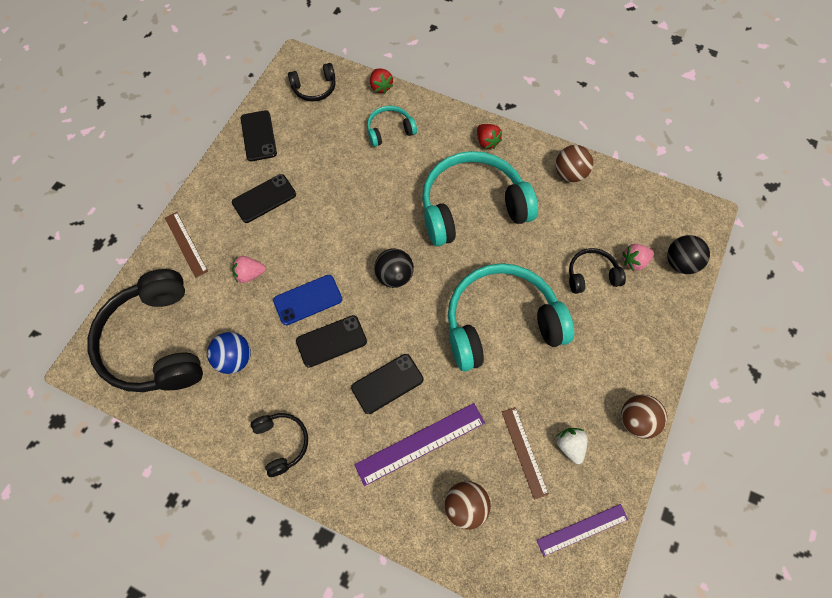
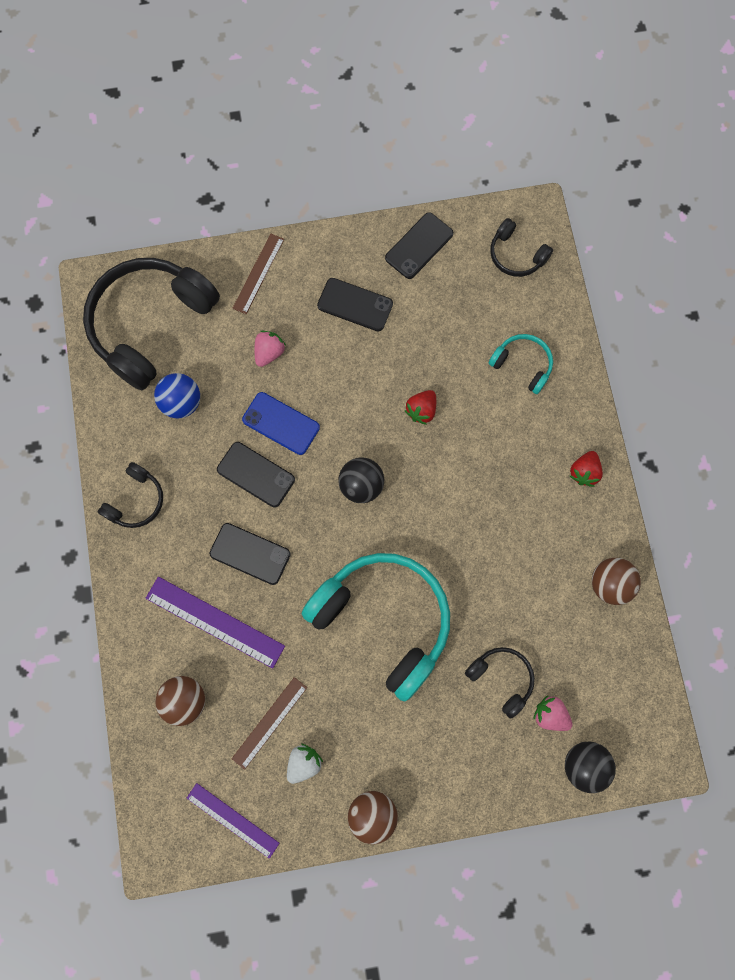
camera: 55 degrees right, 10 degrees up
(250, 274) = (269, 353): pink strawberry -> pink strawberry turned 75 degrees clockwise
(381, 87) = (569, 318): red strawberry -> red strawberry (421, 410)
(472, 207) = (493, 508): turquoise headphones -> none

